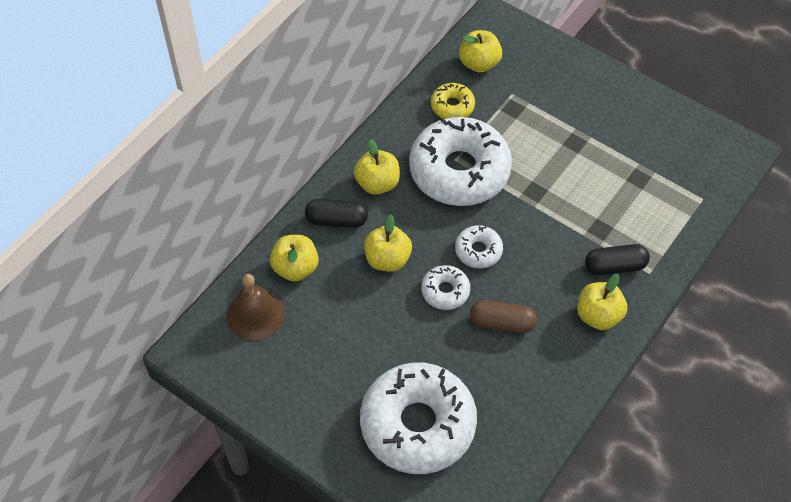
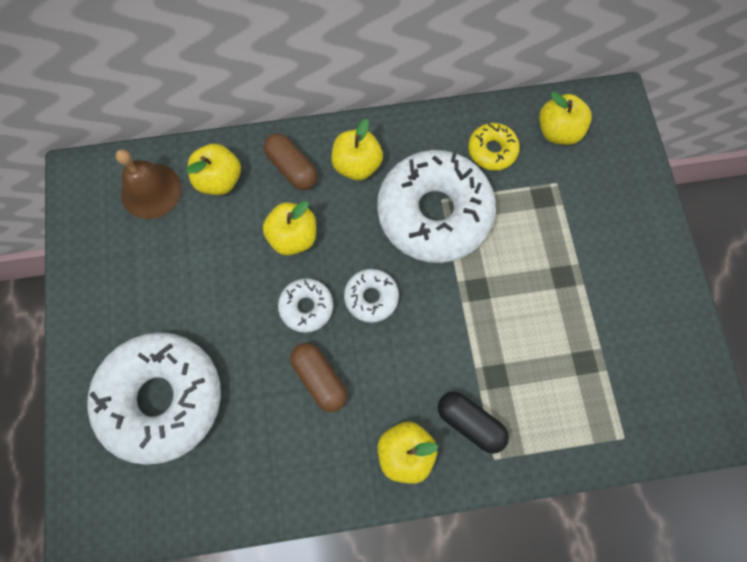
camera: 45 degrees right, 15 degrees up
(336, 220) = (292, 168): black capsule -> brown capsule

